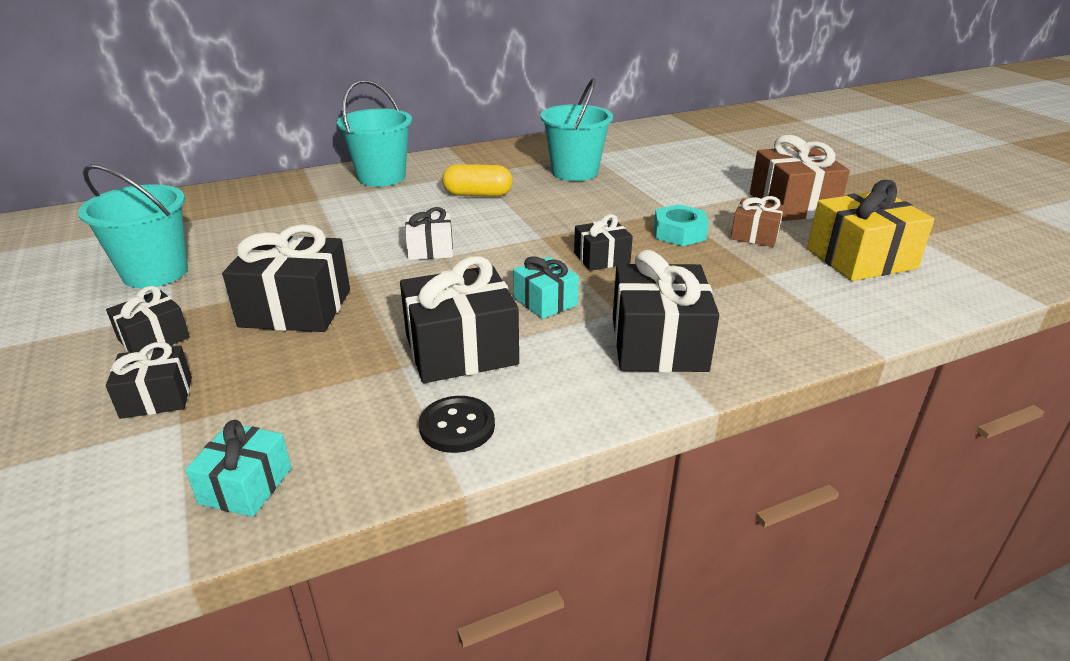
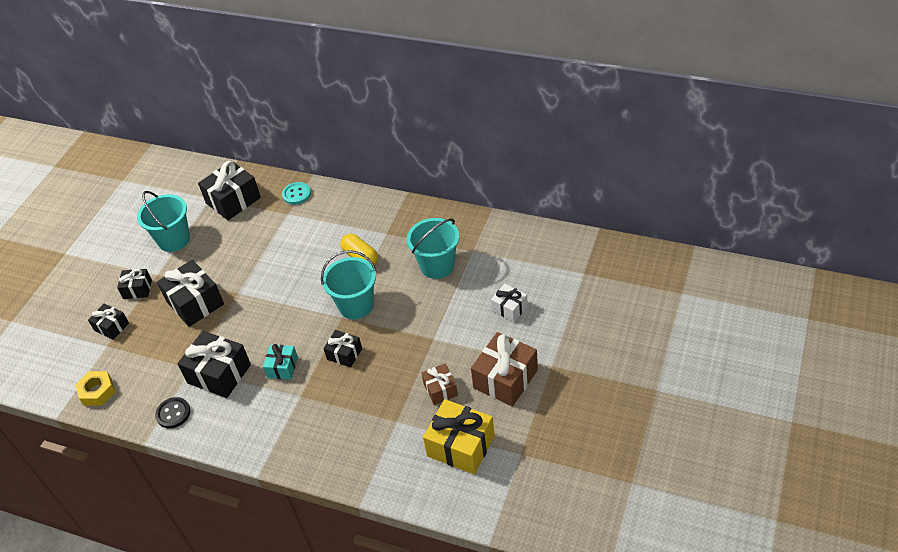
camera: 50 degrees right, 15 degrees up
(246, 485) = (97, 391): turquoise gift -> yellow nut
(306, 184) = (296, 194): none -> turquoise button
(381, 177) = (337, 208): turquoise bucket -> turquoise bucket (356, 305)
(430, 249) = (285, 294): white gift -> white gift (509, 308)
(658, 343) = (287, 427): black gift -> black gift (233, 200)
(679, 233) = (407, 360): turquoise nut -> none

